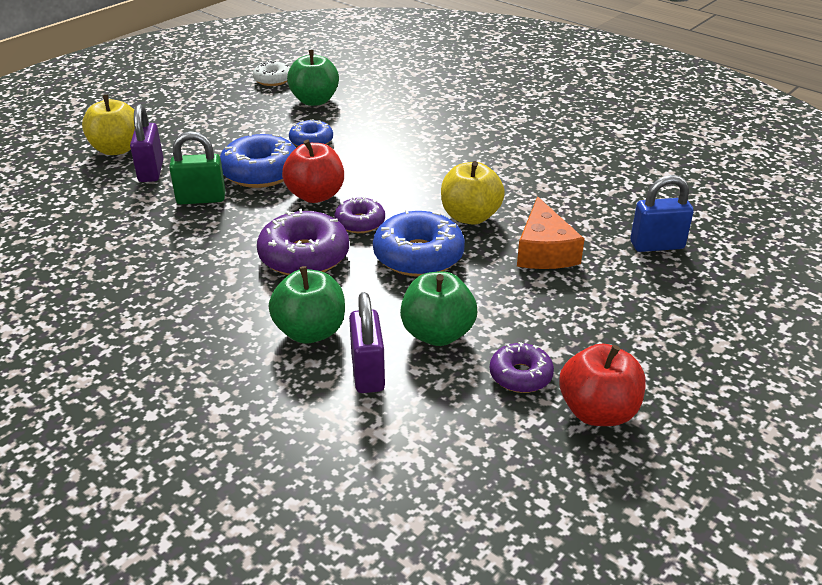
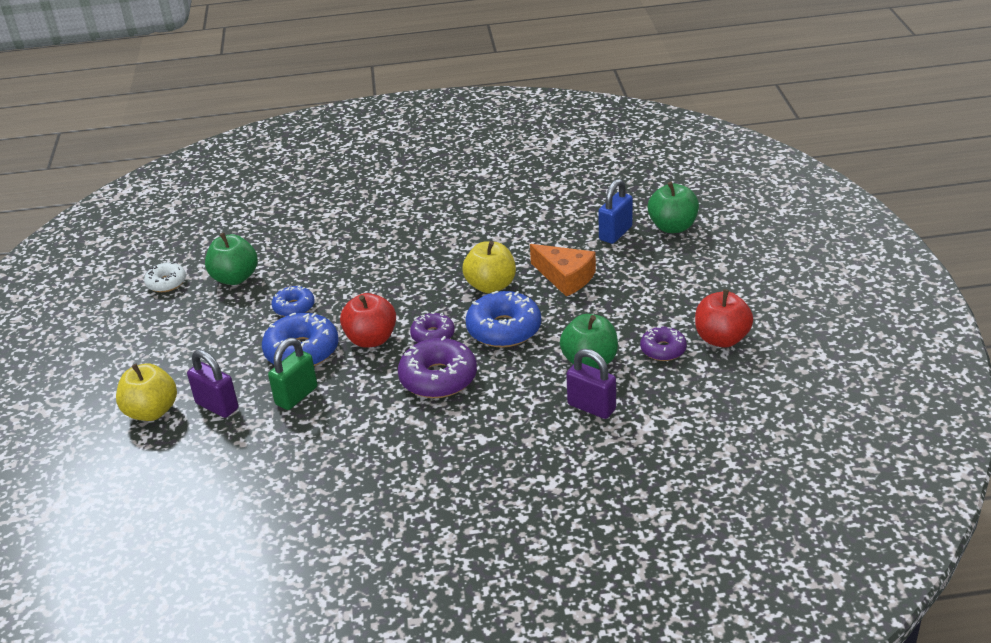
camera: 45 degrees left, 0 degrees up
(310, 331) = (523, 412): green apple -> green apple (672, 227)

